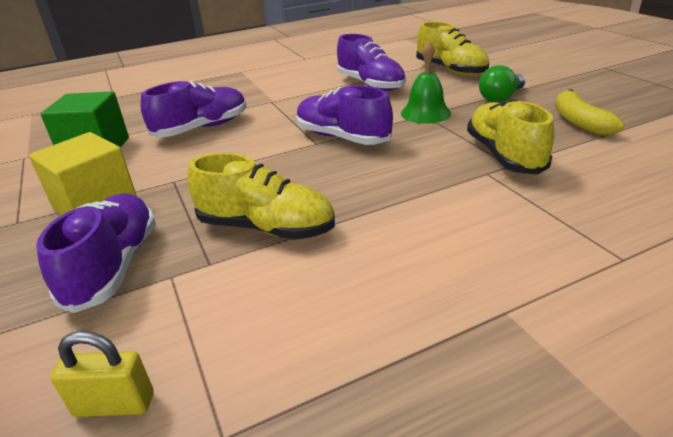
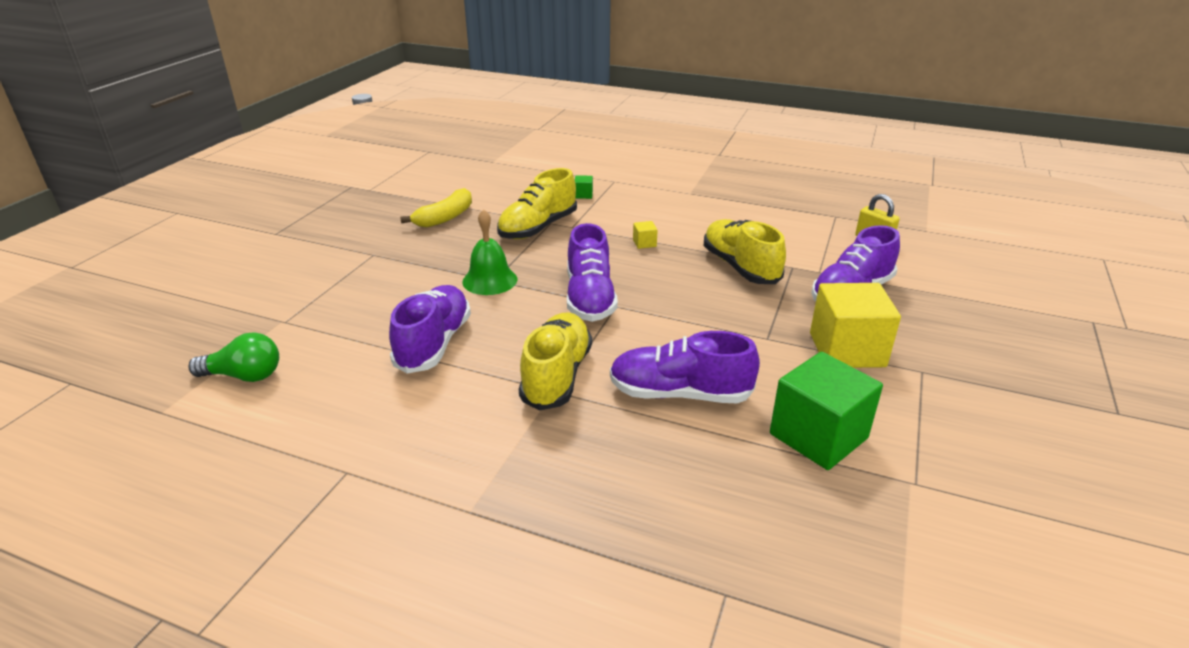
camera: 135 degrees left, 0 degrees up
(395, 197) = (644, 243): none -> yellow cube
(451, 70) = (338, 309): yellow shoe -> yellow shoe (557, 376)
(501, 98) = (413, 258): green light bulb -> green light bulb (244, 376)
(581, 212) = (583, 195): none -> green cube

